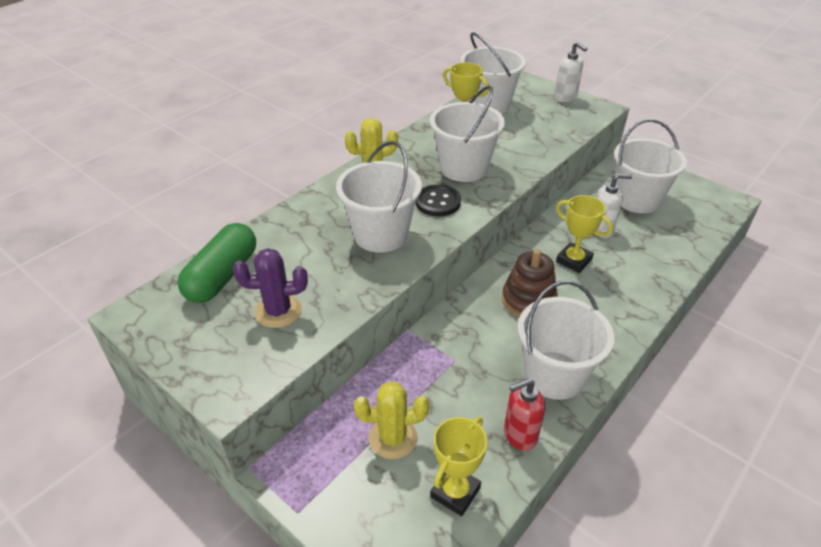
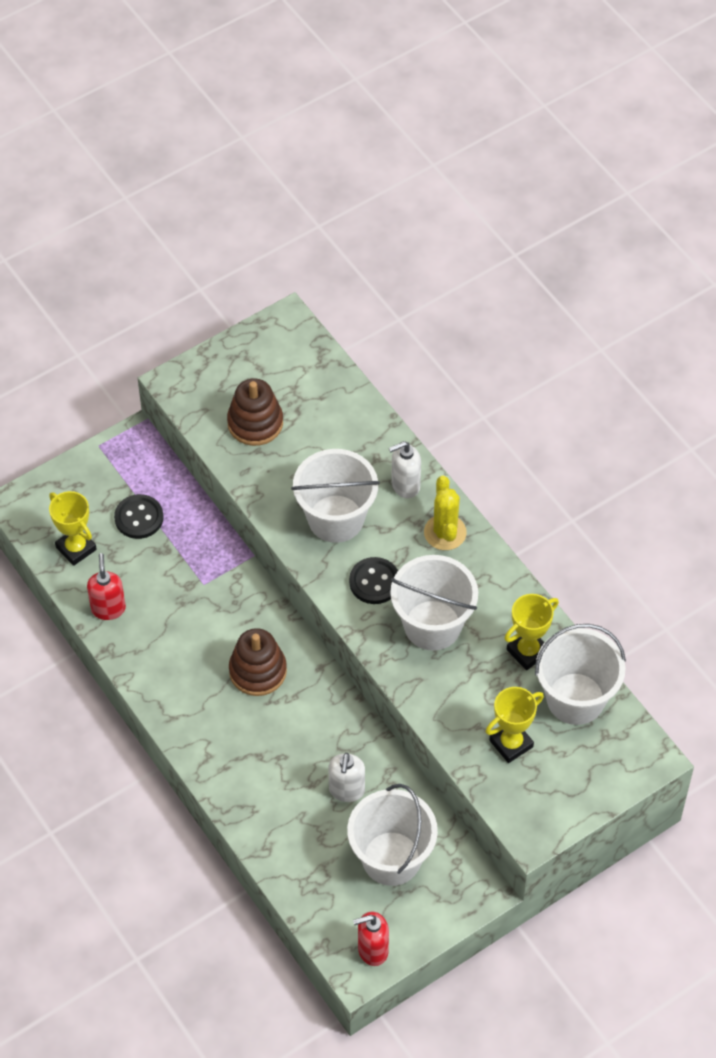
camera: 105 degrees right, 15 degrees up
(222, 276) = (316, 385): green capsule -> none
(278, 311) = (255, 423): purple cactus -> brown stacking toy
(393, 438) = (139, 518): yellow cactus -> black button
(554, 375) = (158, 658): white bucket -> none
(565, 98) = (572, 802): white soap dispenser -> white soap dispenser (405, 485)
(573, 261) = (303, 738): yellow trophy -> yellow trophy (511, 743)
(710, 196) = (372, 950): none -> red soap dispenser

